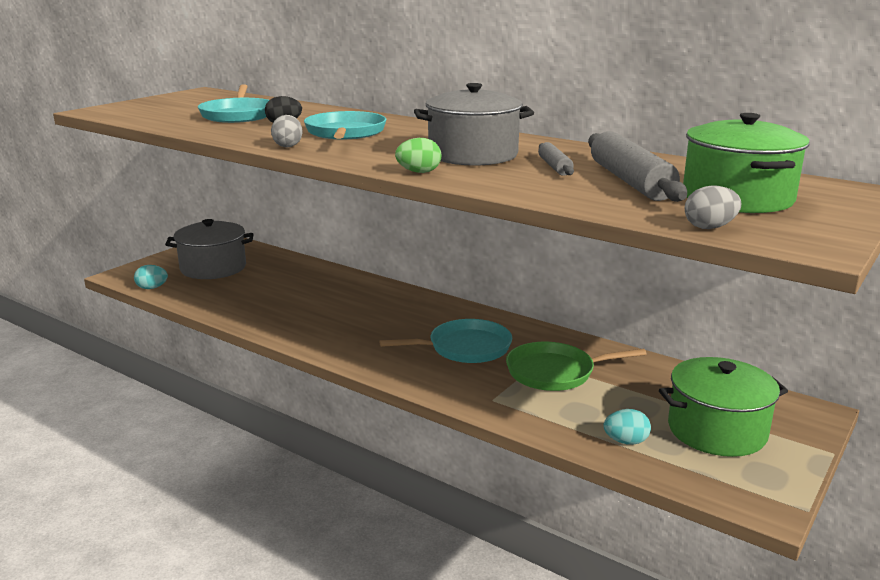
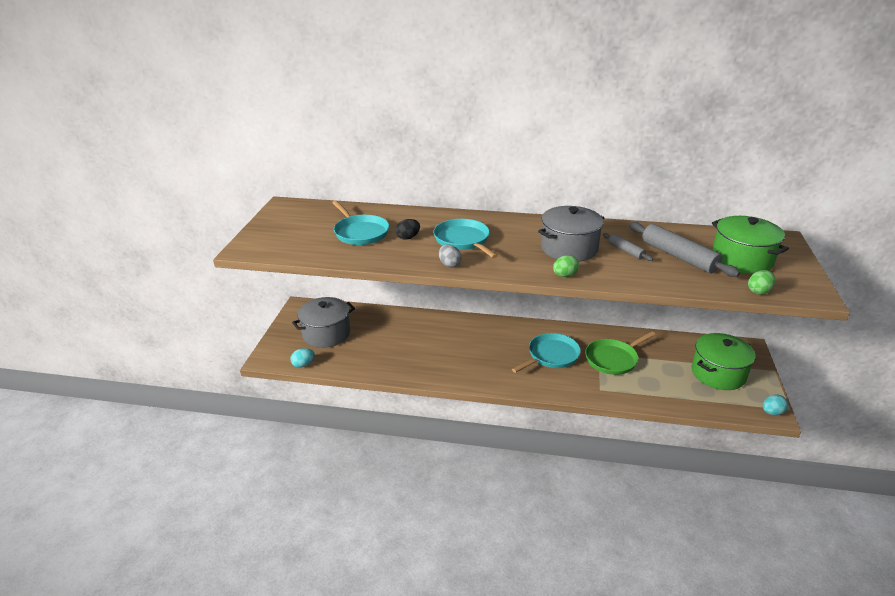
camera: 25 degrees left, 10 degrees up
(626, 441) = (686, 395): turquoise egg -> turquoise egg (772, 412)
(709, 227) = (759, 291): grey egg -> green egg

